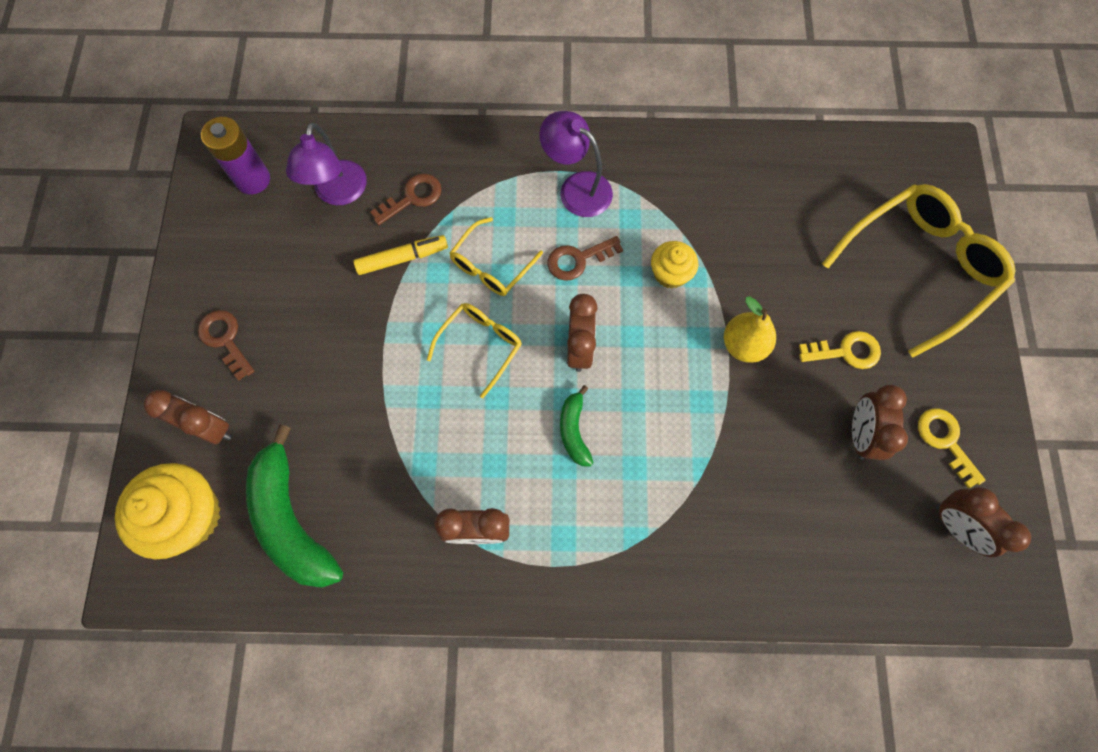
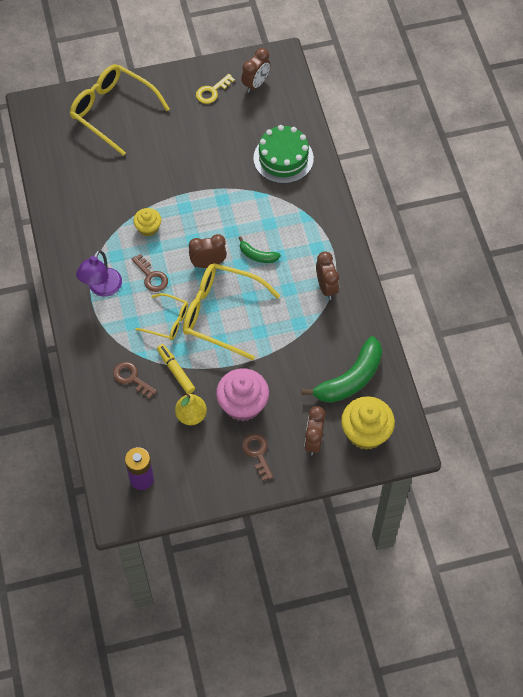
camera: 105 degrees left, 10 degrees down
(225, 339) = (257, 453): brown key -> brown key turned 120 degrees clockwise
(312, 339) = (243, 404): none -> pink cupcake
(338, 193) = (139, 422): purple lamp -> none
(481, 345) = (221, 313): yellow glasses -> yellow glasses, size x1.85
(574, 430) = (257, 255): green banana -> green banana turned 45 degrees clockwise
(743, 345) = (183, 185): yellow pear -> yellow pear (191, 415)
(771, 531) = (283, 158): none -> green cake
(846, 351) = (174, 139): yellow key -> none
(860, 434) = (219, 127): brown clock -> none

